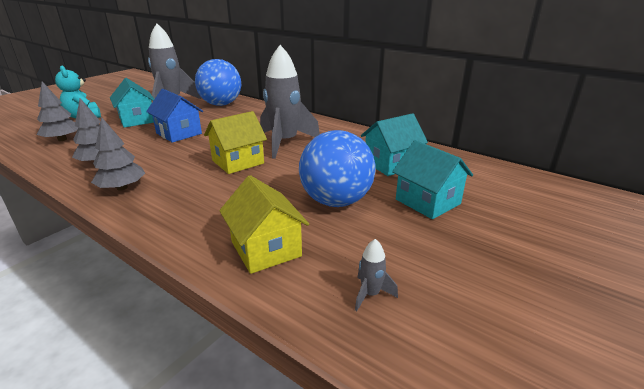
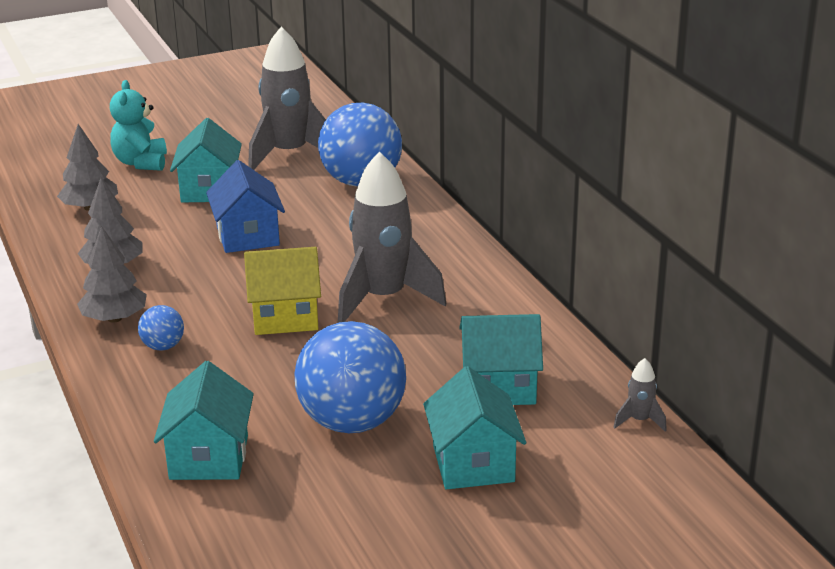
camera: 30 degrees right, 0 degrees up
(171, 194) = (163, 346): none -> blue ball
(266, 249) = (209, 457): yellow house -> turquoise house
(370, 294) = (267, 545): grey rocket -> grey rocket (639, 420)

